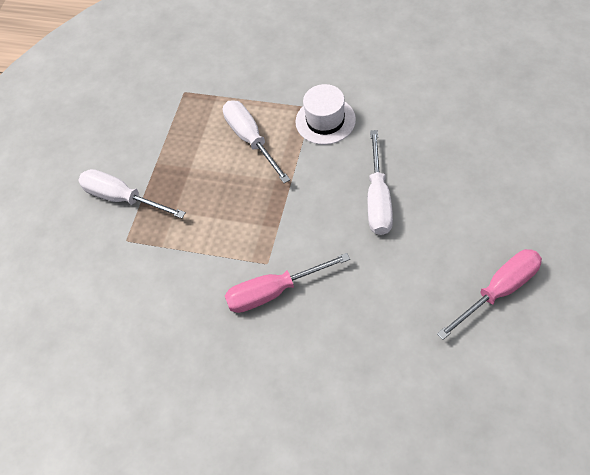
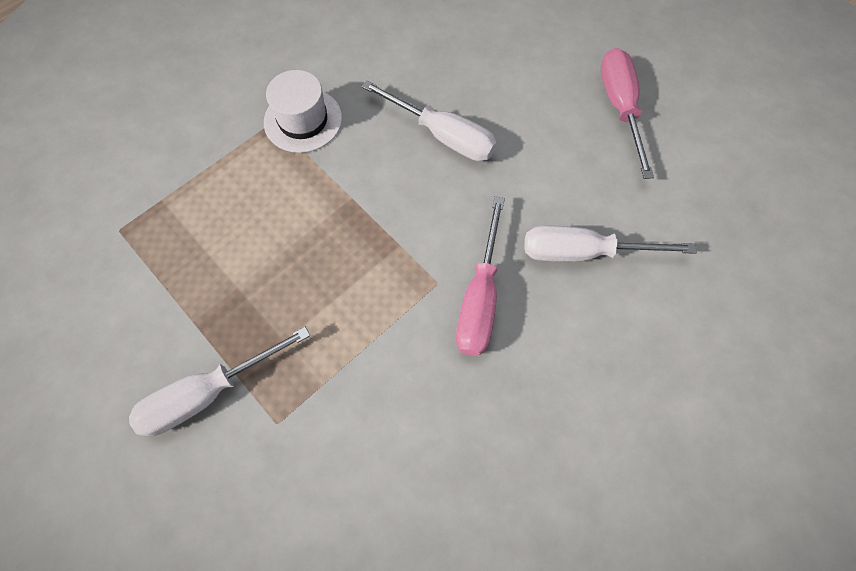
camera: 65 degrees left, 10 degrees up
(251, 140) = (259, 202): white screwdriver -> white screwdriver (583, 252)

